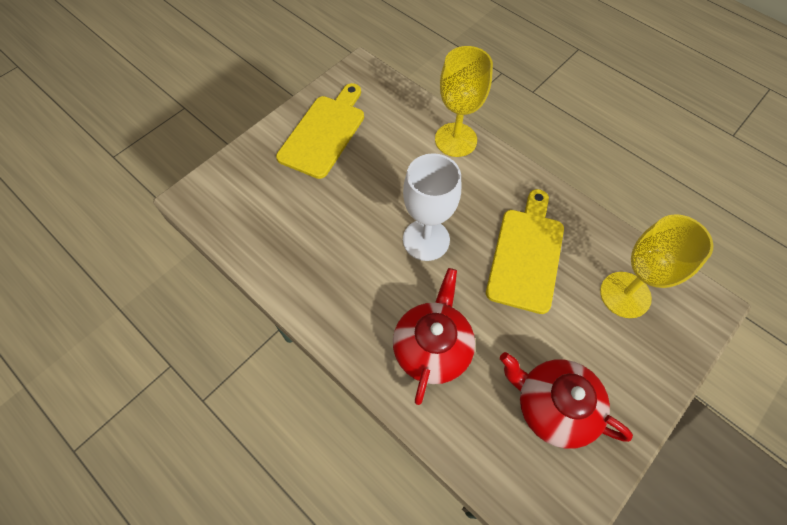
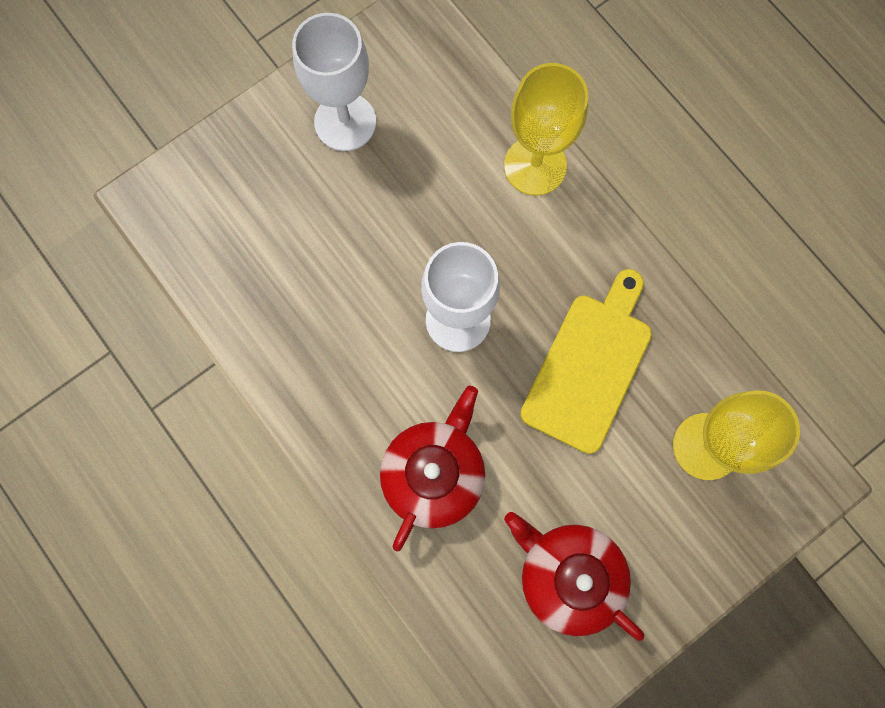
camera: 10 degrees right, 15 degrees up
(324, 133) = (345, 122): yellow cutting board -> white goblet

